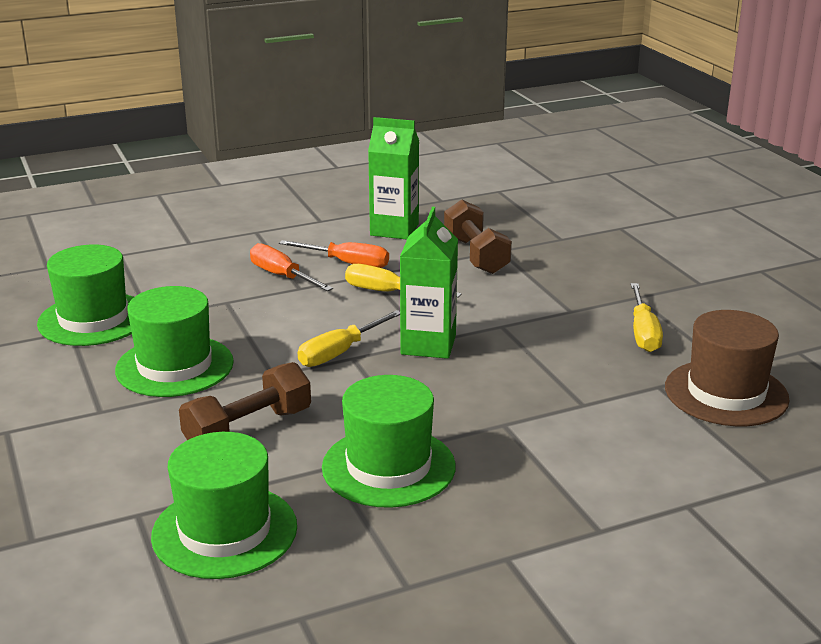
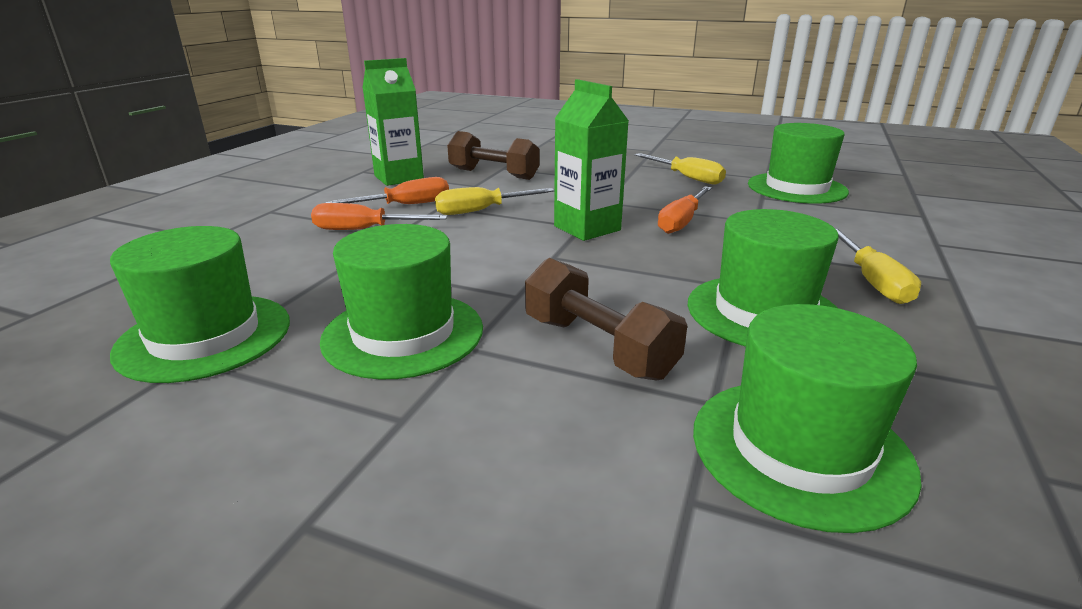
camera: 45 degrees left, 0 degrees up
(248, 429) = (598, 347): brown dumbbell -> brown dumbbell turned 45 degrees counterclockwise
(340, 352) = (536, 258): yellow screwdriver -> yellow screwdriver (872, 281)
(516, 374) = (682, 222): none -> orange screwdriver
(726, 393) = (796, 188): brown hat -> green hat

